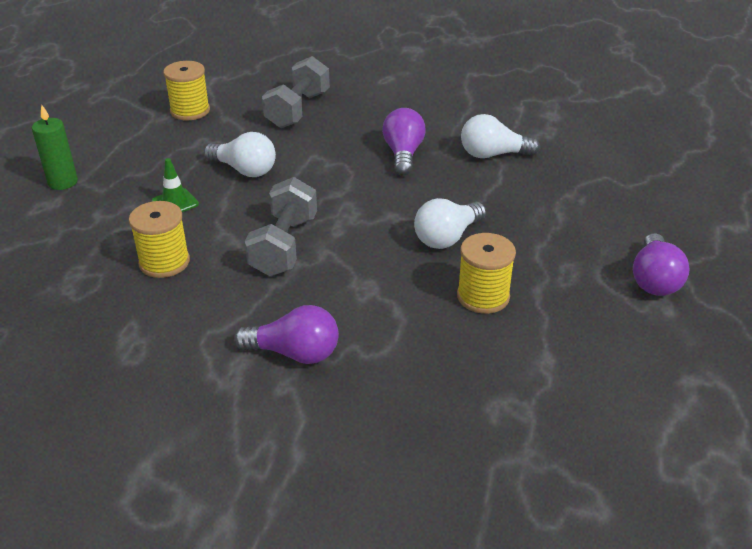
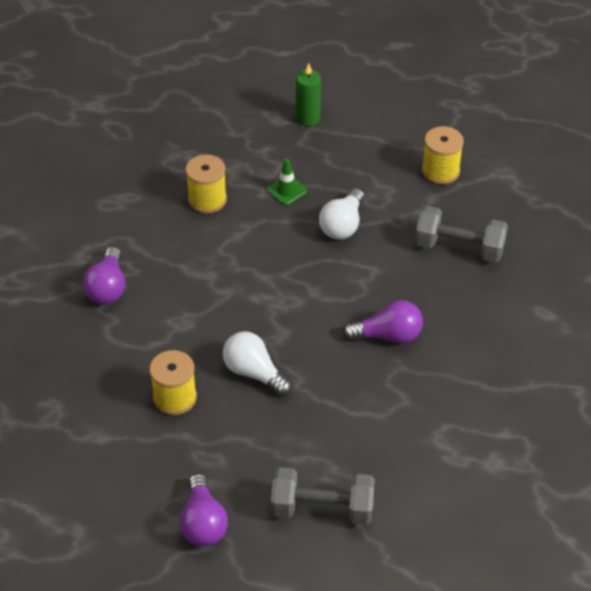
camera: 85 degrees right, 10 degrees up
(284, 246) = (233, 266): grey dumbbell -> grey dumbbell (322, 508)
(493, 154) = (399, 407): white light bulb -> none
(654, 280) = (203, 523): purple light bulb -> purple light bulb turned 105 degrees counterclockwise

